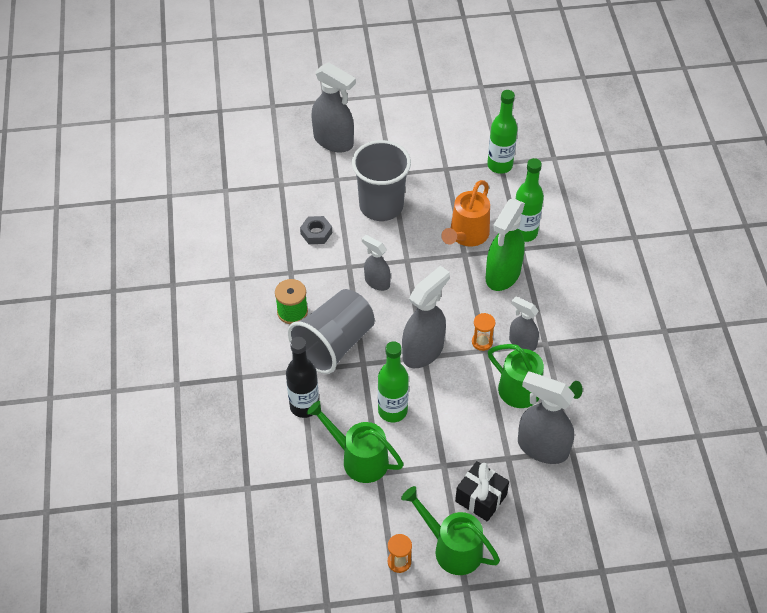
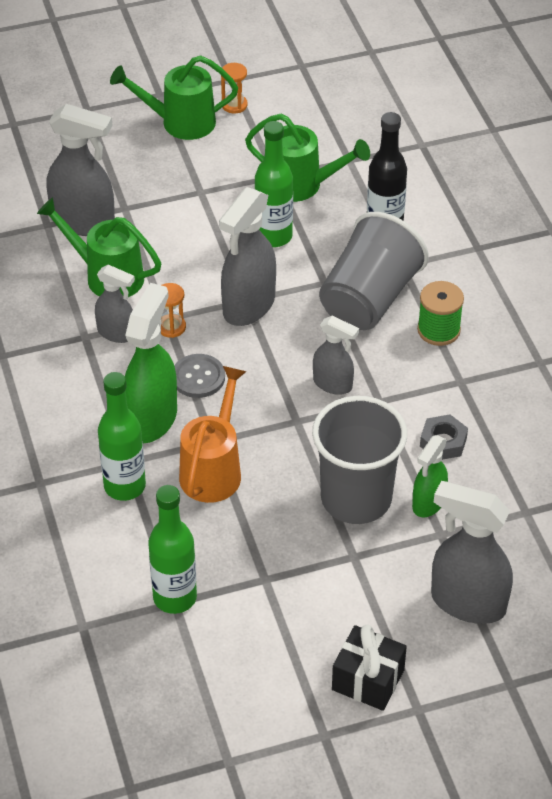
camera: 170 degrees right, 5 degrees down
(338, 197) = (428, 503): none -> green spray bottle
(451, 548) = (179, 122): green watering can -> green watering can turned 150 degrees clockwise
(468, 300) = (198, 377): none -> grey button
(481, 498) = (152, 167): black gift -> black gift (368, 680)

